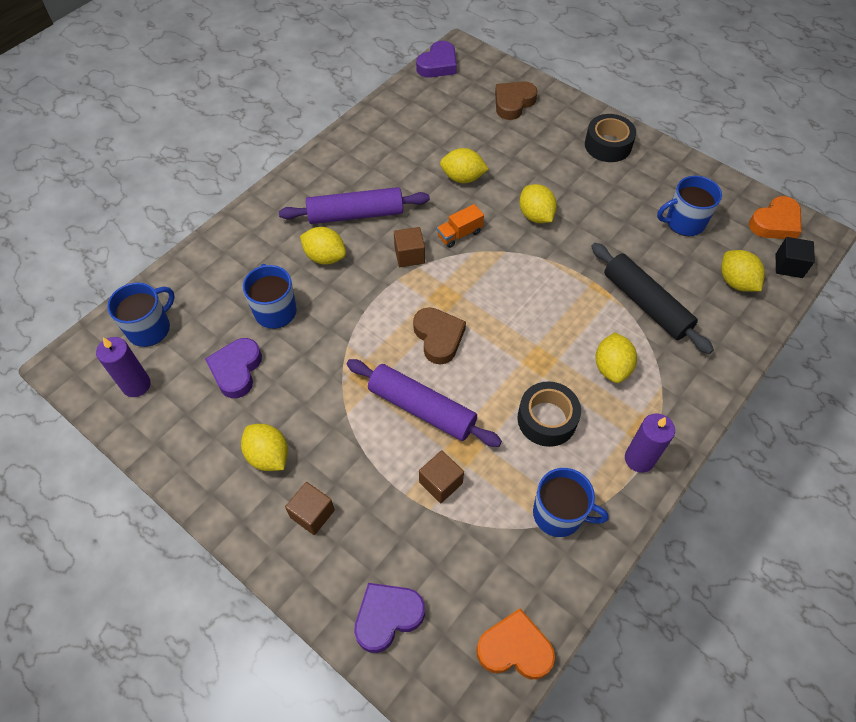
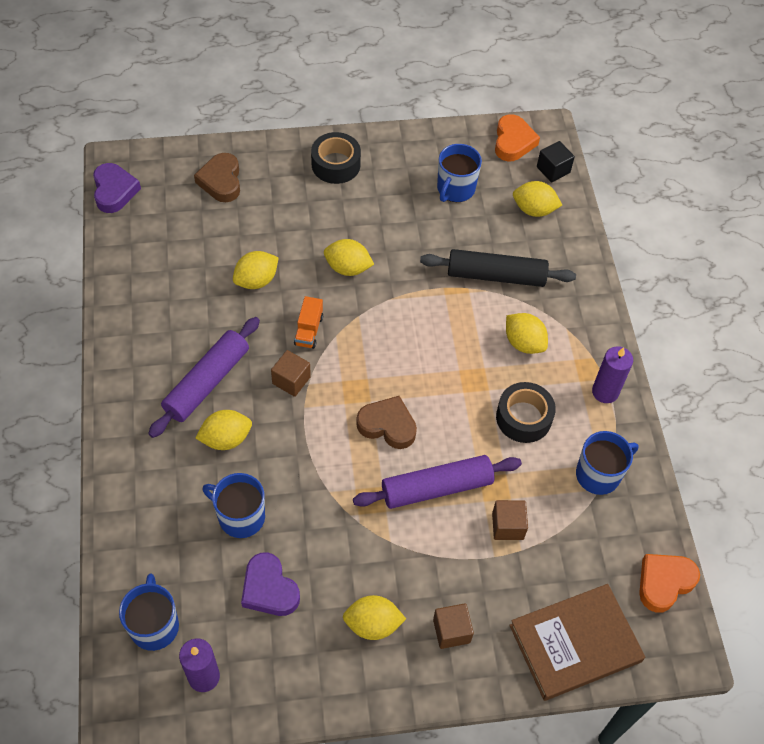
camera: 50 degrees left, 0 degrees up
(387, 617) = (575, 643): purple heart -> brown book

